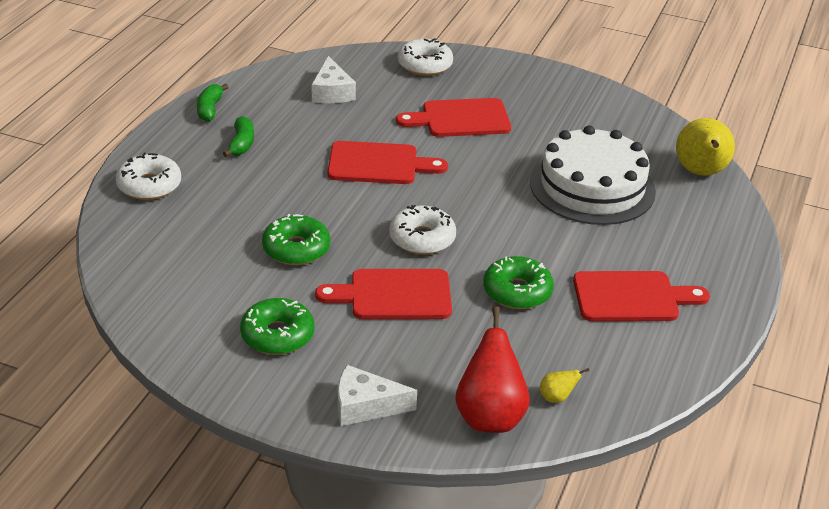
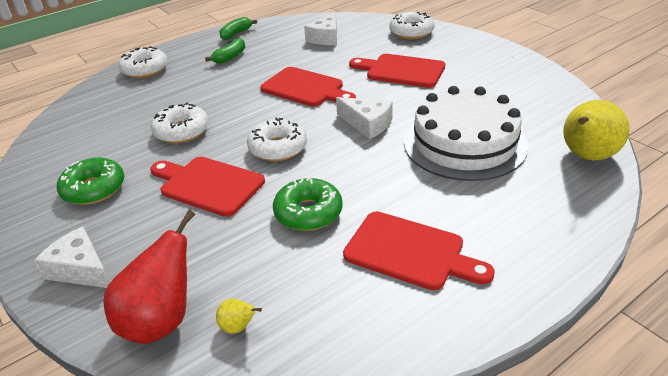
camera: 35 degrees right, 0 degrees up
(296, 249) = (182, 131): green donut -> white donut
(485, 189) = (367, 124): none -> white cheese

